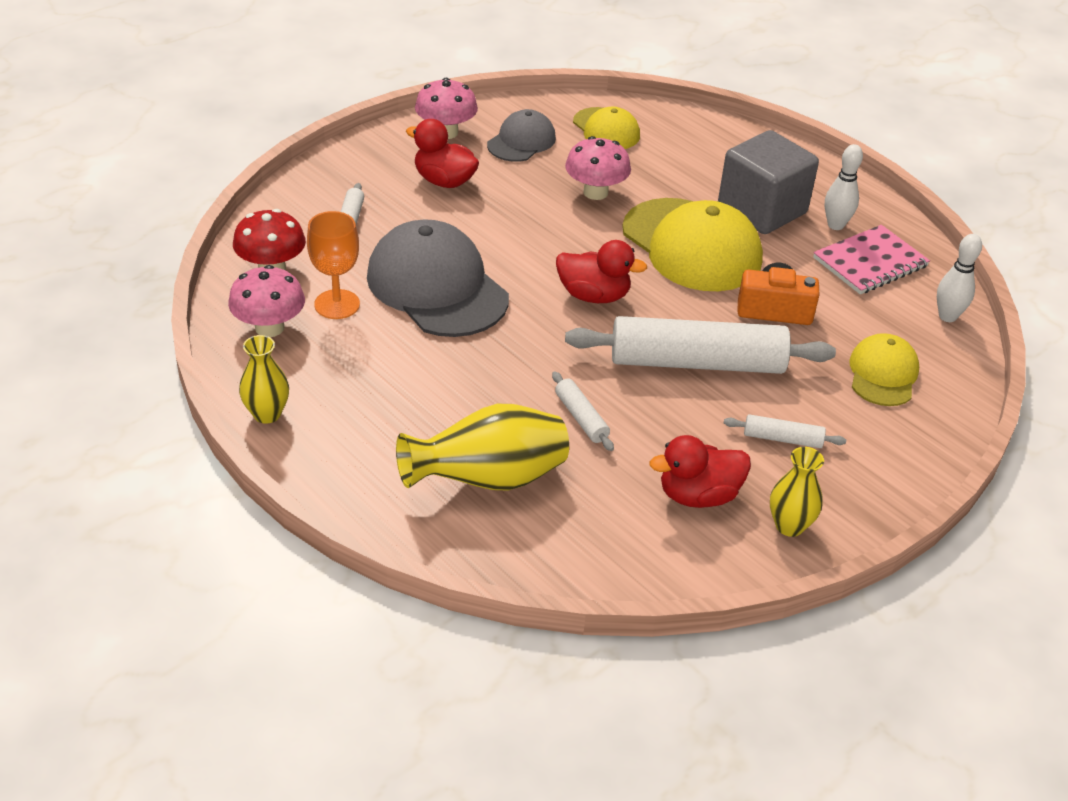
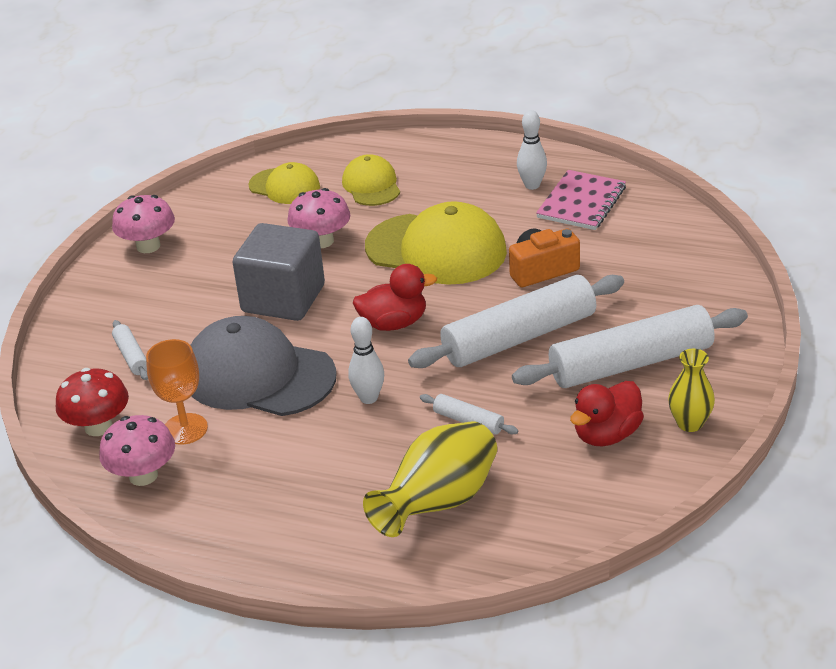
camera: 25 degrees left, 5 degrees down
(267, 414) = (208, 545): yellow vase -> none
(444, 181) = (184, 287): red duck -> none
(521, 141) = (221, 226): grey cap -> none
(761, 210) = (466, 198): grey cube -> grey cube (283, 299)
(782, 439) = (631, 363): white rolling pin -> white rolling pin, size x2.32
(883, 374) = (661, 281): yellow cap -> yellow cap (371, 185)
(947, 316) = (670, 218): white bowling pin -> white bowling pin (368, 398)

